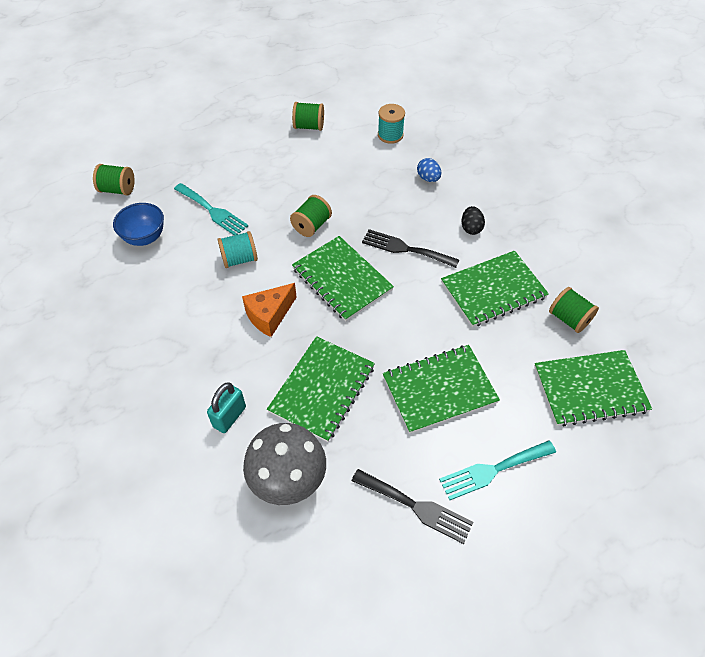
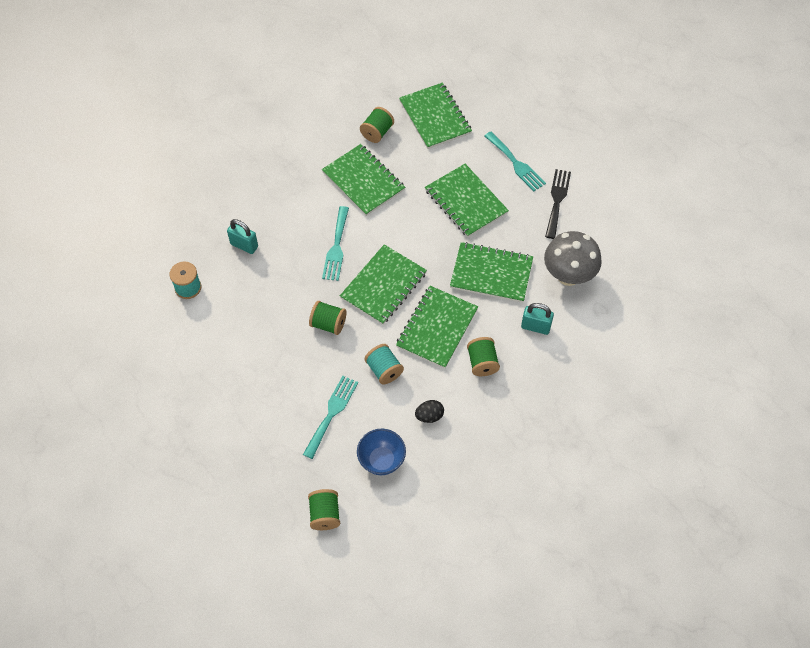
camera: 105 degrees left, 5 degrees up
(269, 315) = (437, 328): orange cheese -> green notebook
(309, 126) = (188, 364): green spool -> green spool (482, 362)
(405, 249) = (336, 247): black fork -> turquoise fork
(428, 178) = (244, 245): blue egg -> turquoise padlock
(471, 228) = (299, 204): black egg -> black egg (429, 416)

